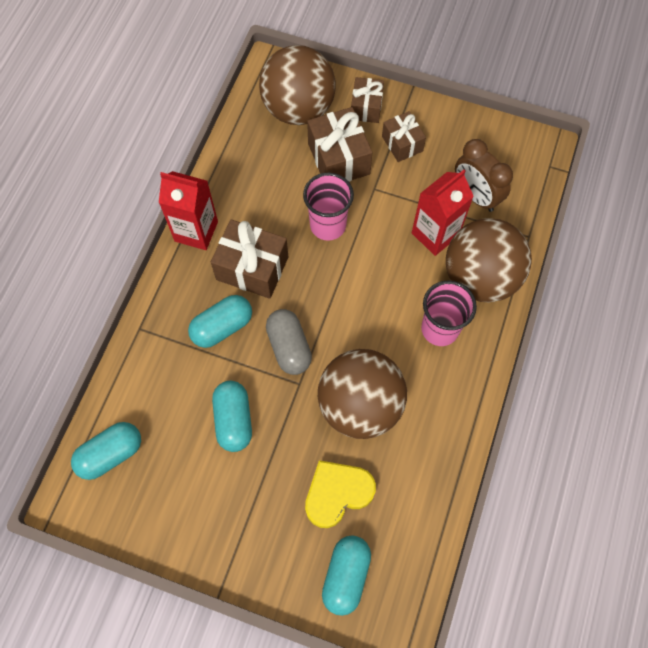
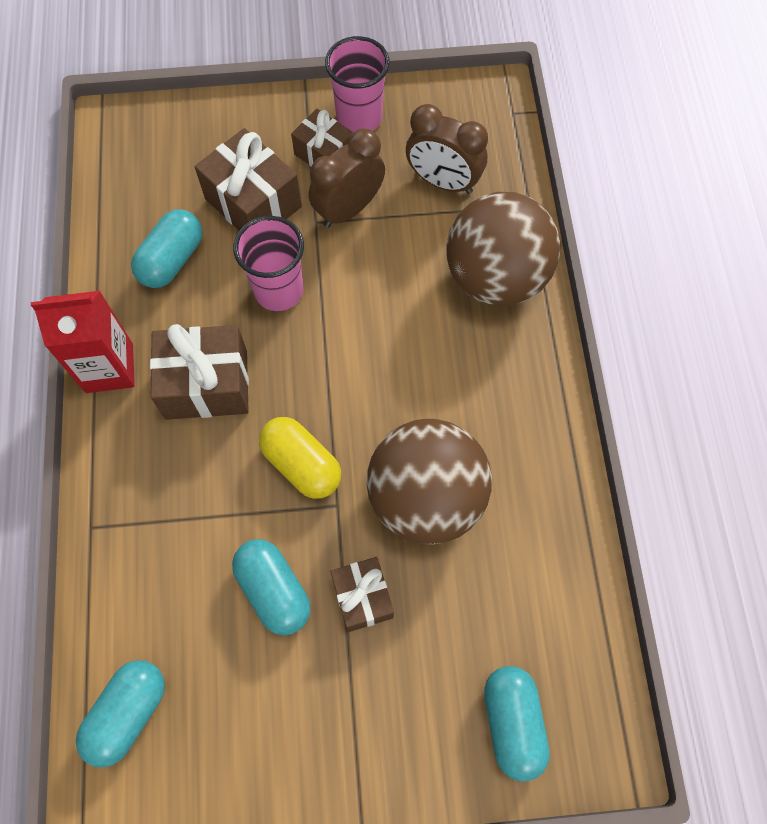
camera: 25 degrees left, 0 degrees up
(222, 327) = (202, 477): turquoise capsule -> turquoise capsule (172, 260)
(289, 347) = (302, 464): grey capsule -> yellow capsule
(298, 109) = (172, 161): brown ball -> none
(337, 493) = (451, 623): yellow heart -> none
(366, 107) = (258, 127): brown gift -> brown gift (362, 597)
(401, 189) = (348, 209): none -> brown clock
(435, 234) = (417, 247): red carton -> none
(440, 329) = (478, 360): pink cup -> pink cup (359, 118)

